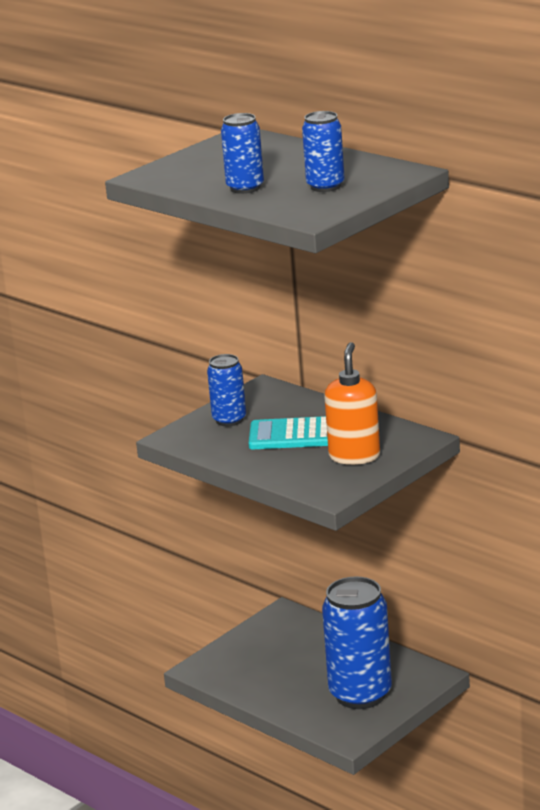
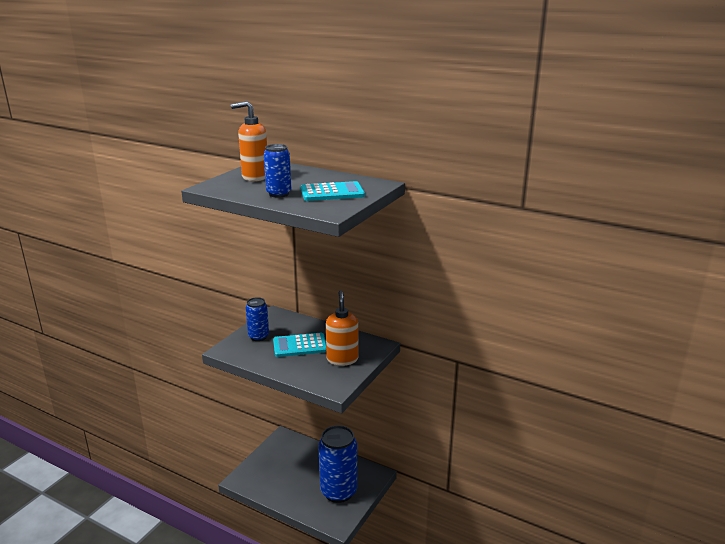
camera: 15 degrees left, 0 degrees up
(218, 160) = (255, 177): none -> orange soap dispenser
(325, 186) = (332, 193): blue can -> turquoise calculator

